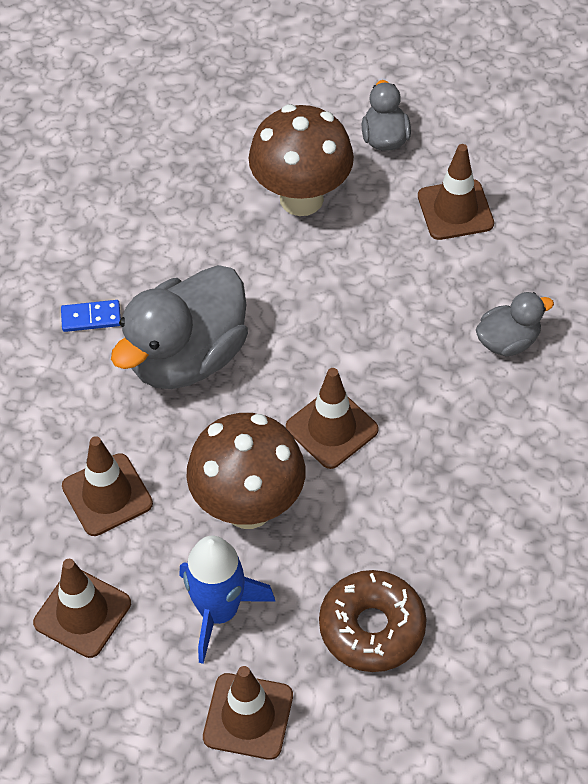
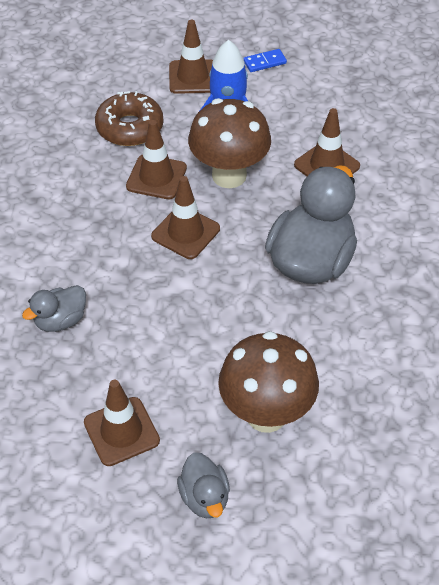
camera: 165 degrees right, 5 degrees down
(82, 613) = (311, 105): brown traffic cone -> brown traffic cone (156, 177)
(91, 318) = (398, 276): blue domino -> blue domino (264, 62)

